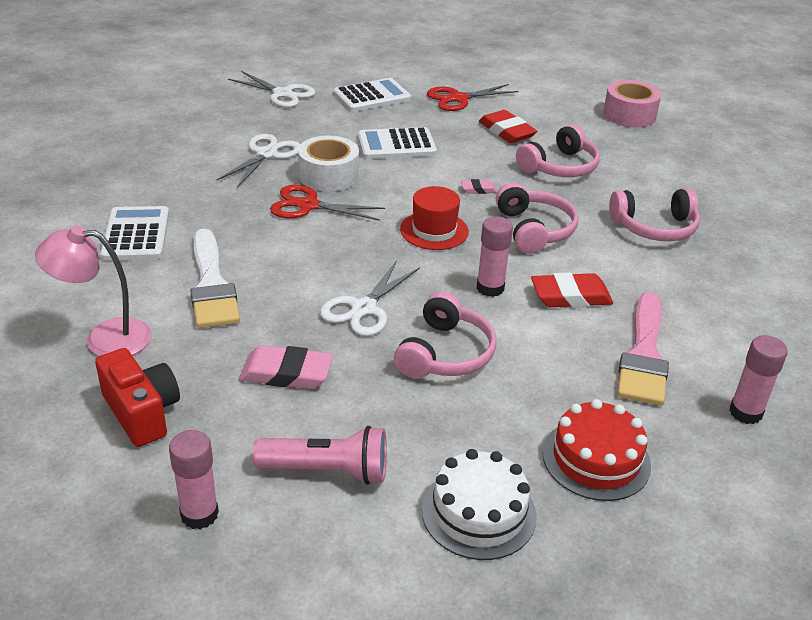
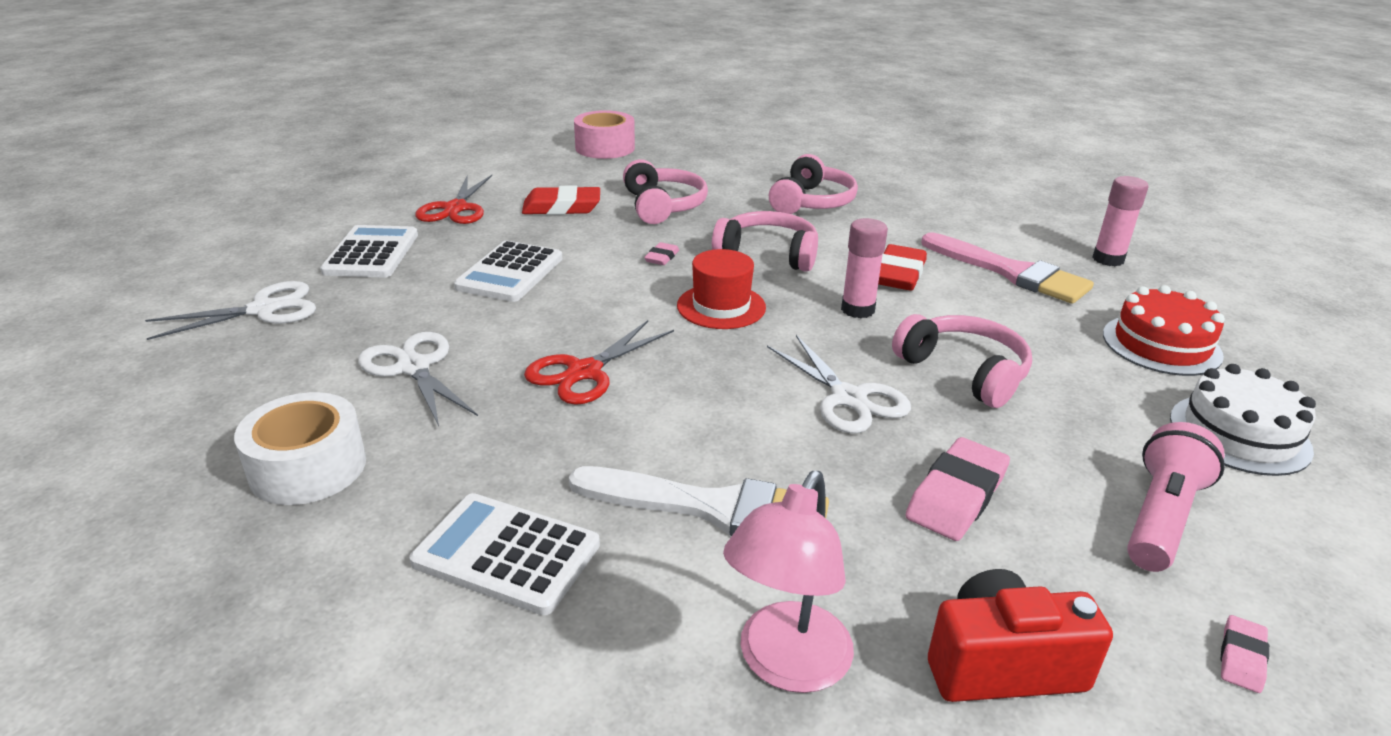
camera: 60 degrees left, 5 degrees down
(199, 514) = (1241, 658): pink glue stick -> pink eraser
(328, 175) = (527, 337): white tape -> white tape (308, 467)

